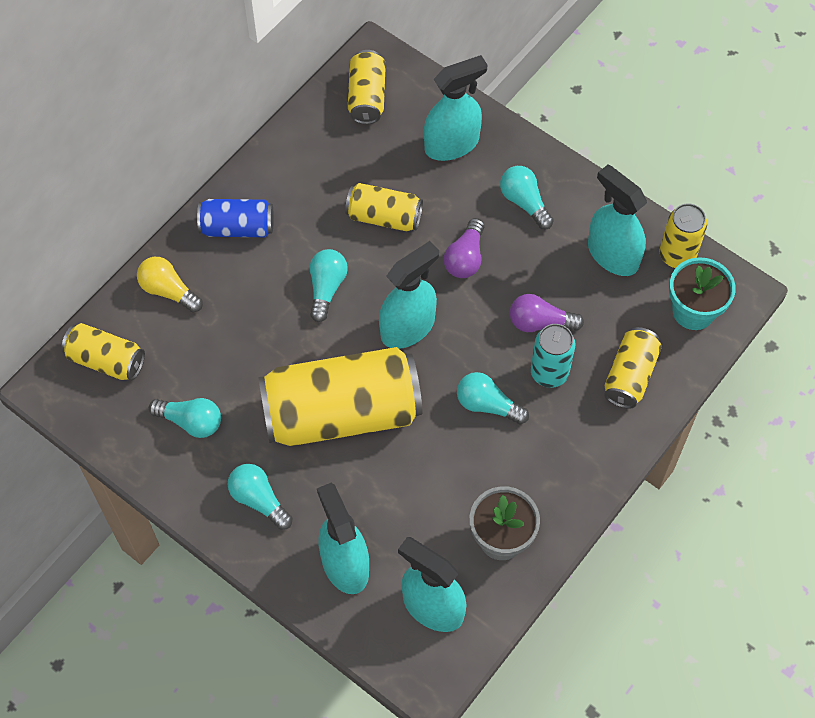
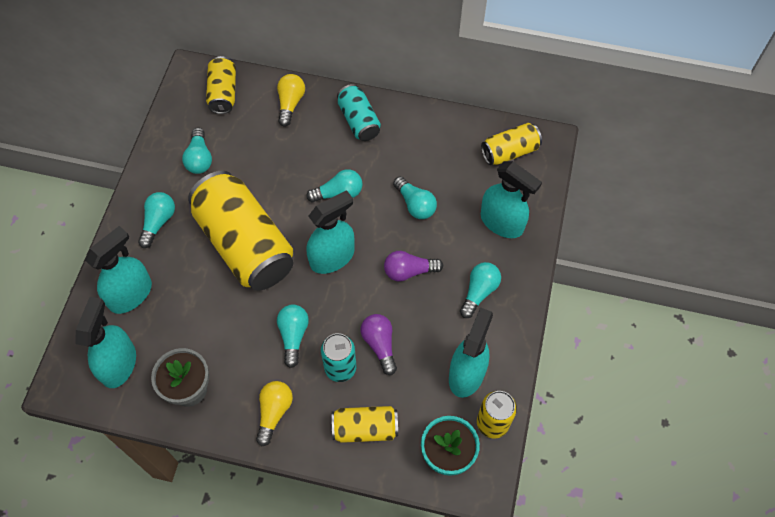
camera: 65 degrees right, 0 degrees up
(237, 227) = (359, 121): blue can -> turquoise can
(384, 217) = (415, 204): yellow can -> turquoise light bulb
(408, 327) = (332, 257): turquoise spray bottle -> turquoise spray bottle turned 60 degrees counterclockwise
(571, 459) = (274, 412): none -> yellow light bulb

